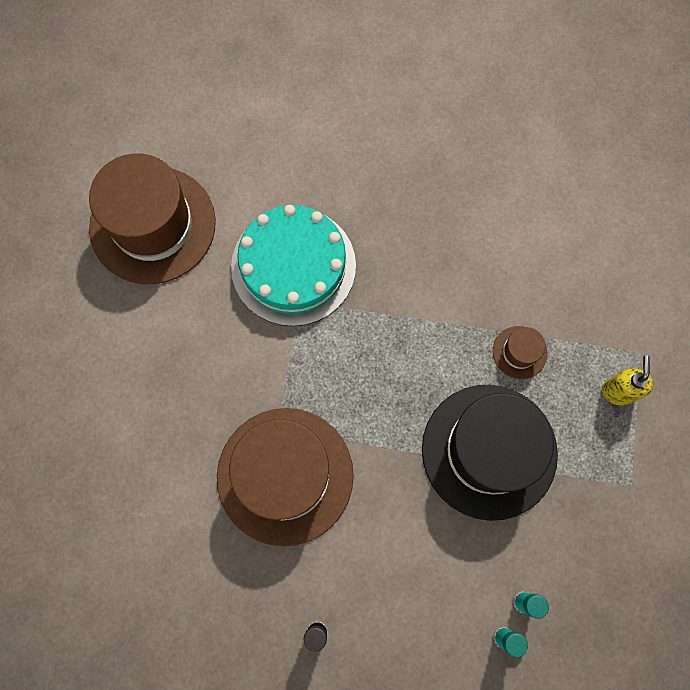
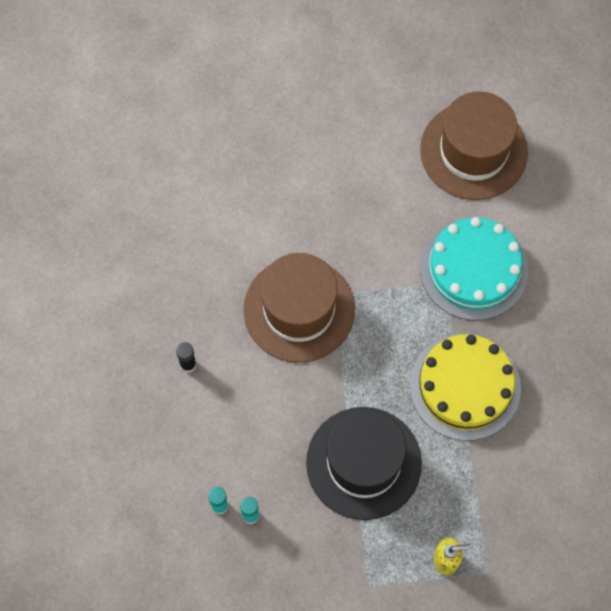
camera: 75 degrees right, 5 degrees down
(427, 315) = (465, 386): none -> yellow cake
(519, 352) = (455, 470): brown hat -> none

